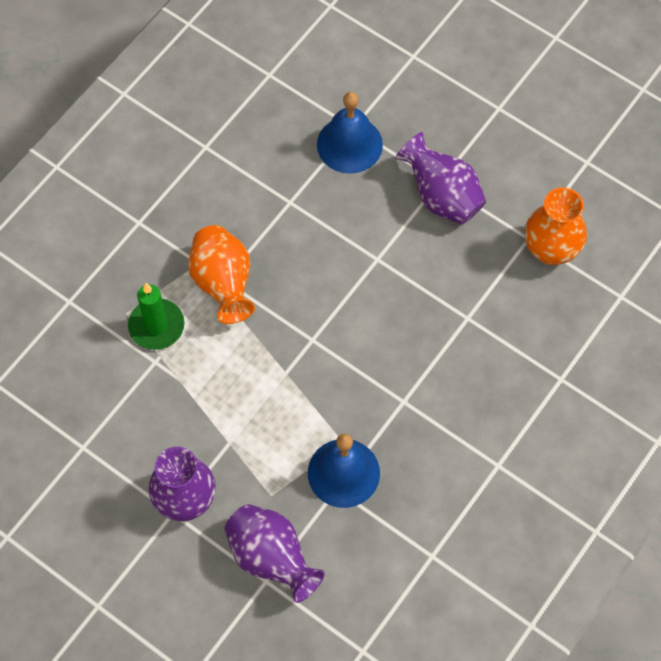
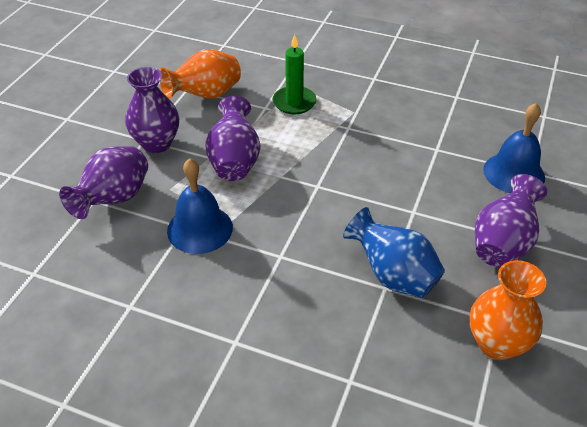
camera: 75 degrees right, 20 degrees down
(223, 284) = (344, 128): orange vase -> orange vase (205, 95)
(246, 417) = (234, 161): none -> purple vase
(455, 306) = (393, 275): none -> blue vase

